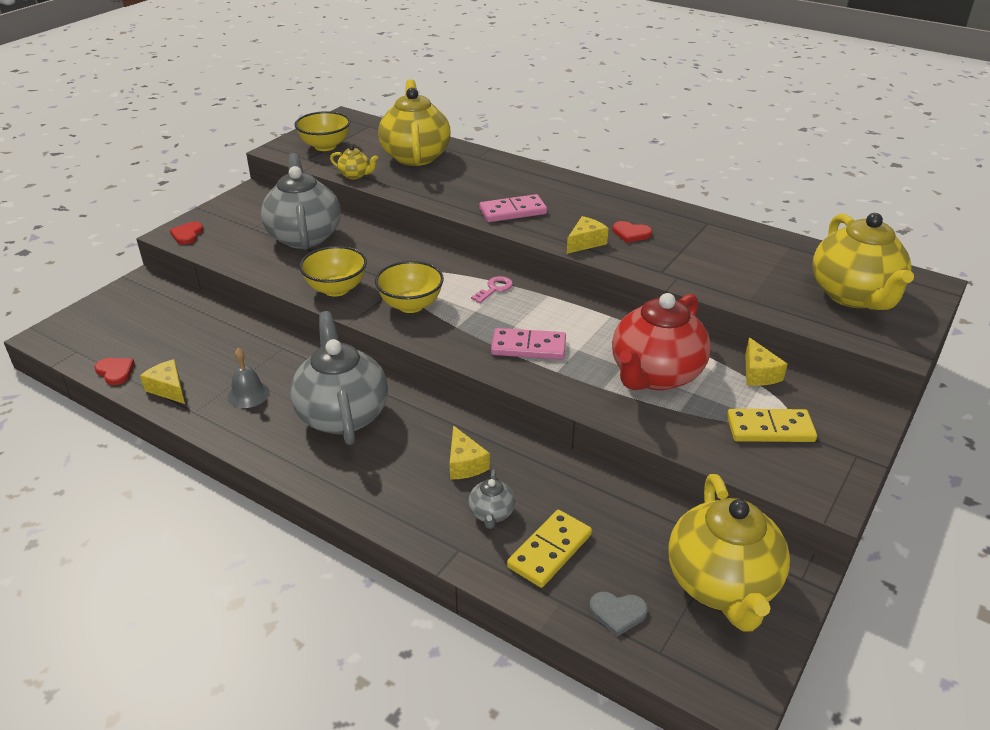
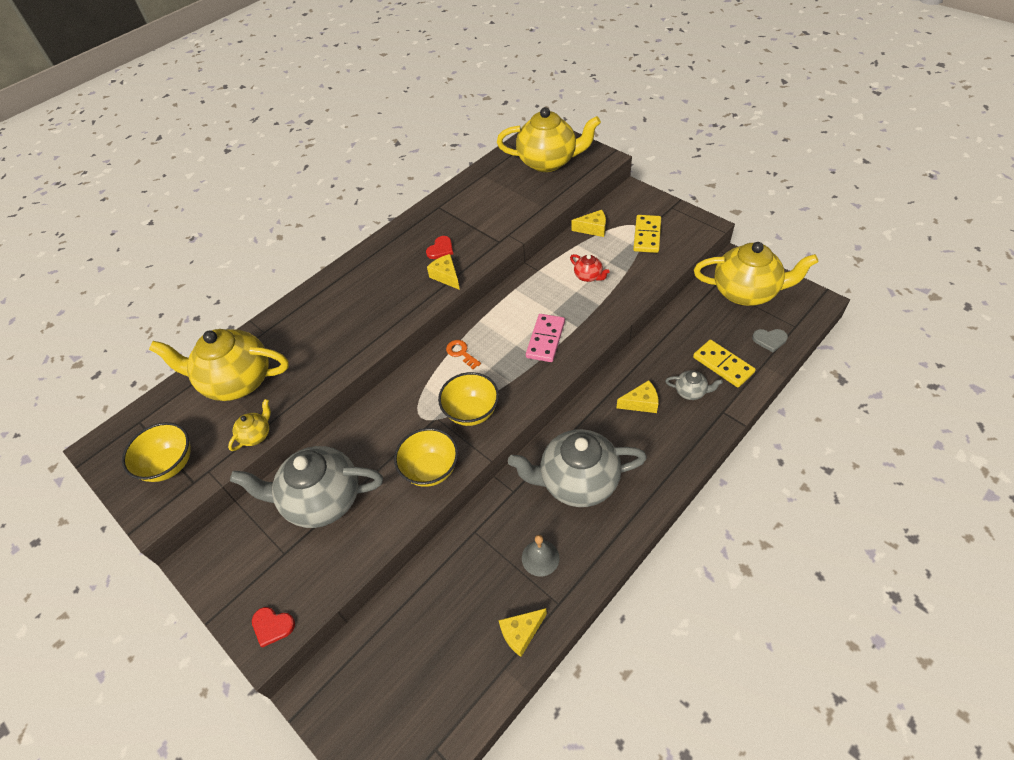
camera: 75 degrees left, 15 degrees up
(115, 372) = (483, 694): red heart -> none
(494, 289) = (461, 353): pink key -> orange key
(513, 211) = (380, 316): pink domino -> none
(617, 613) = (769, 340): grey heart -> grey heart turned 75 degrees clockwise
(655, 375) = (588, 276): red teapot -> red teapot, size x0.44

